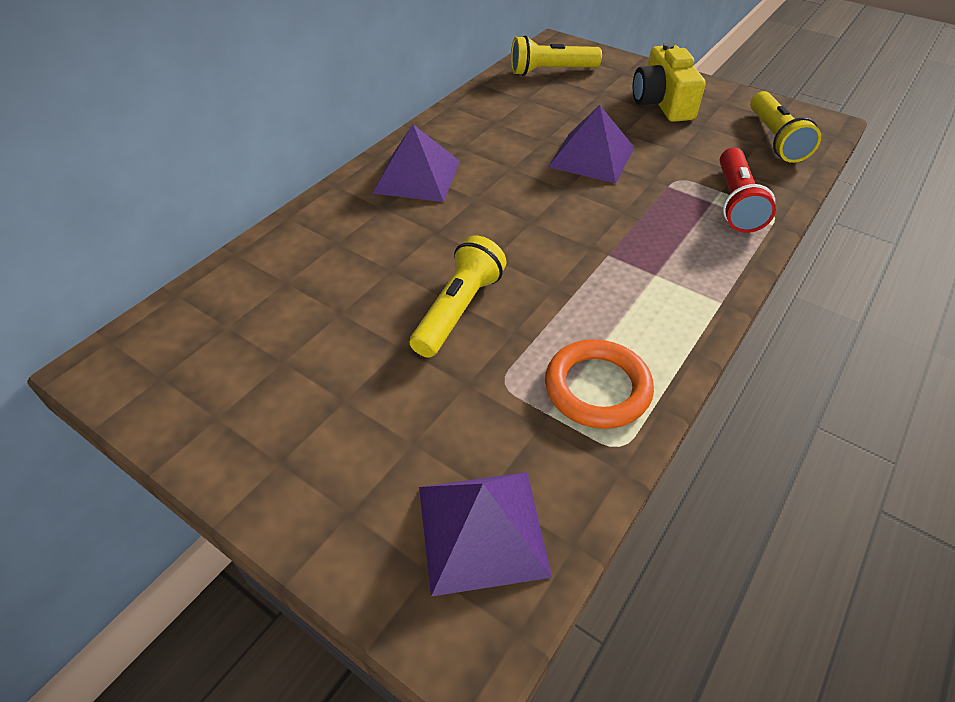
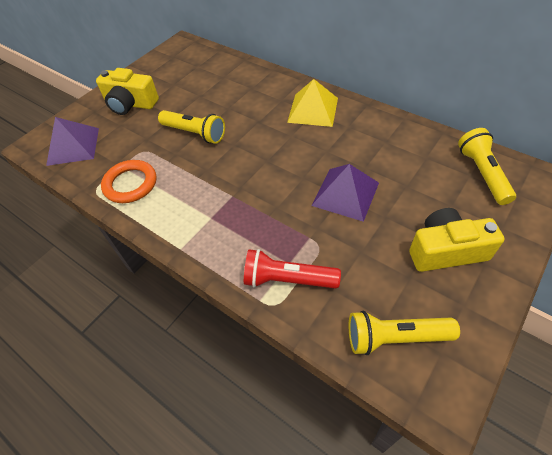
camera: 95 degrees right, 5 degrees up
(337, 435) = (130, 104): none -> yellow camera
(417, 176) = (313, 110): purple pyramid -> yellow pyramid

